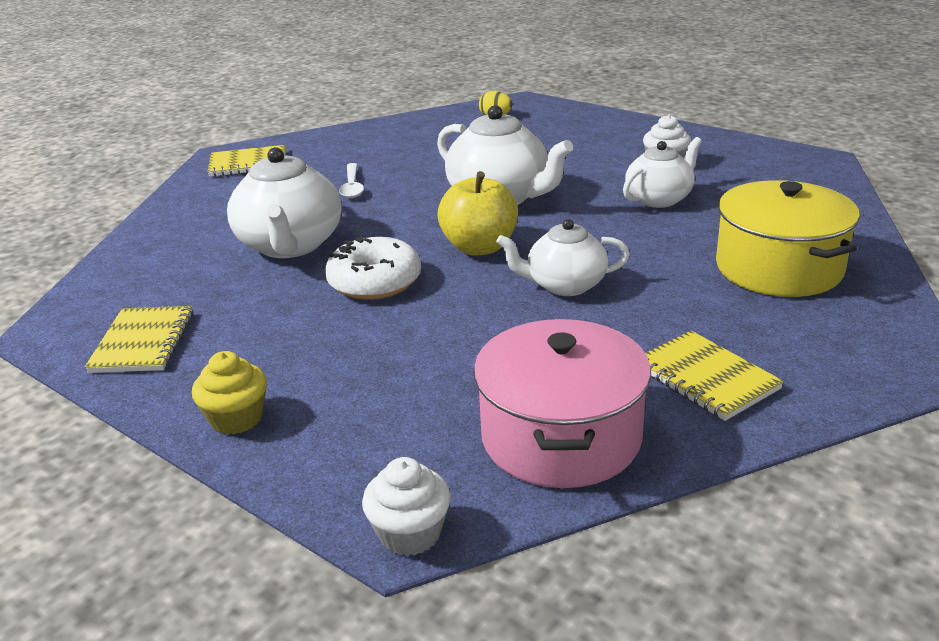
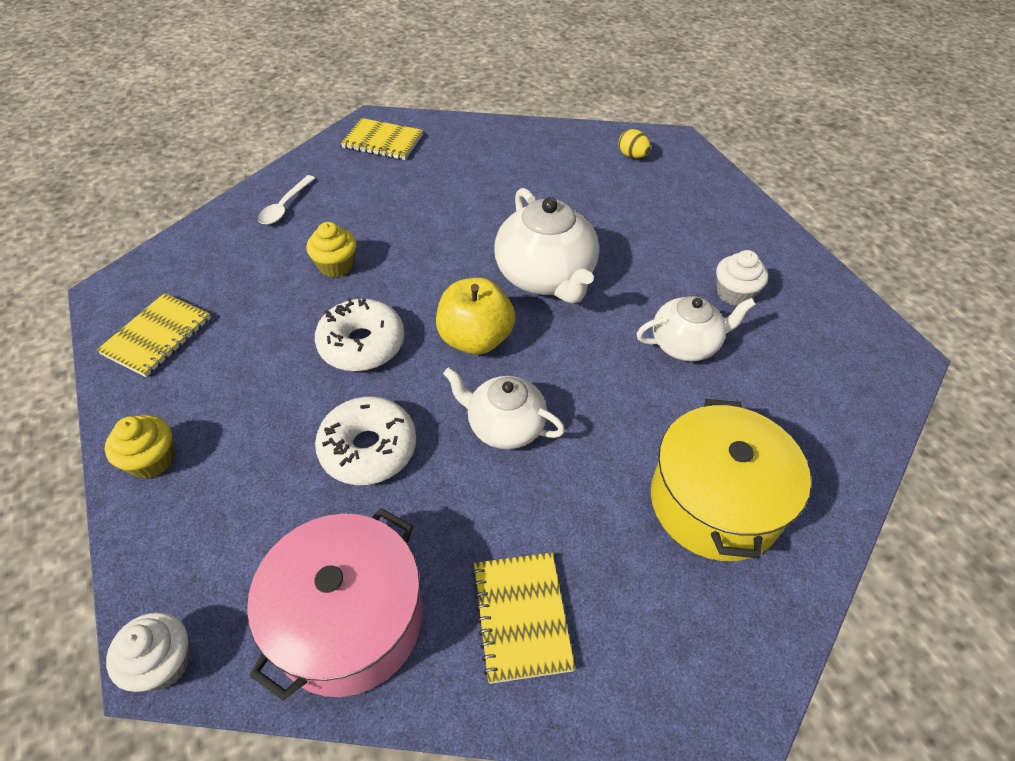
camera: 25 degrees right, 20 degrees up
(290, 245) = (336, 265): white teapot -> yellow cupcake
(352, 186) = (438, 207): white spoon -> white spoon (285, 206)
(456, 337) = (368, 449): none -> white donut

